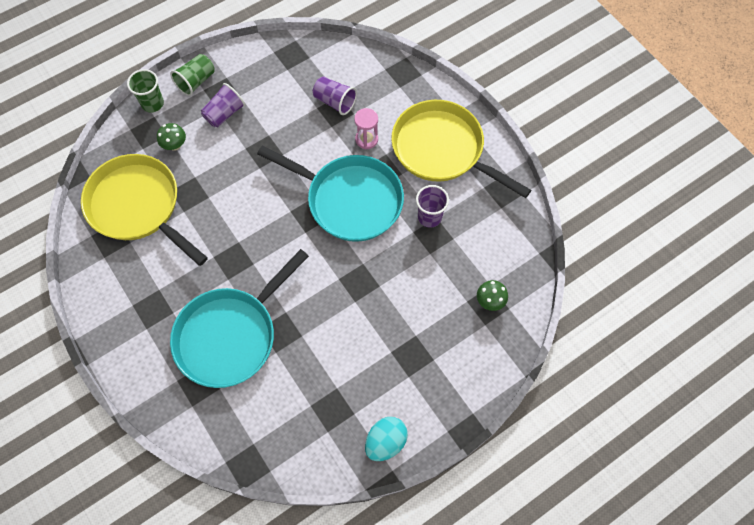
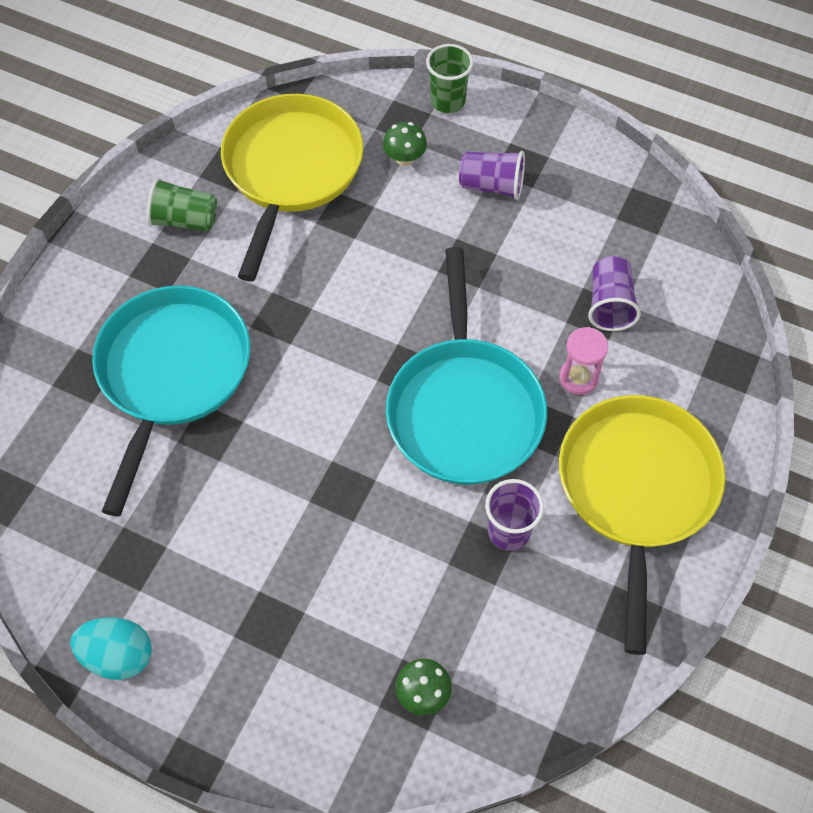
camera: 60 degrees right, 5 degrees down
(196, 81) = (516, 128): green cup -> green cup (185, 220)
(230, 335) = (172, 374): turquoise pan -> turquoise pan turned 90 degrees clockwise

